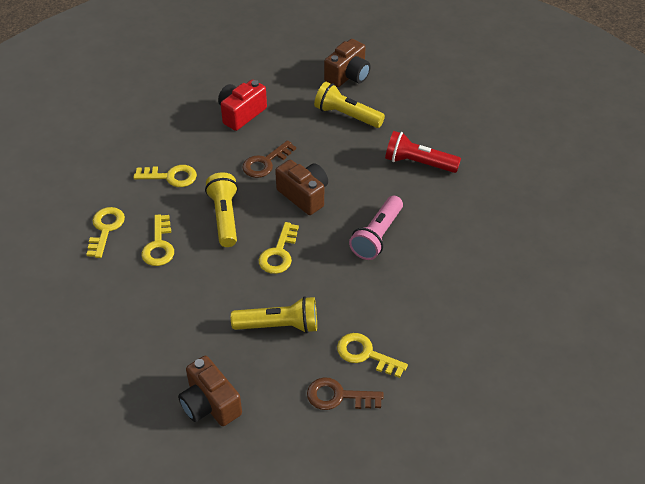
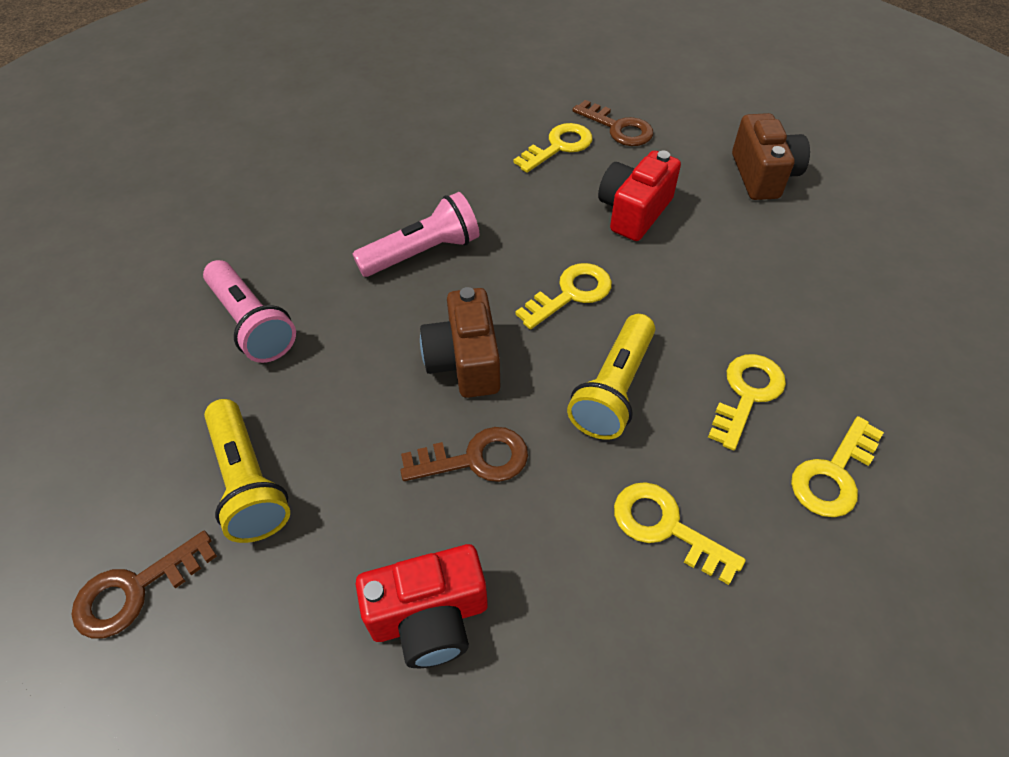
camera: 145 degrees left, 5 degrees up
(279, 325) = (634, 212): yellow flashlight -> red camera
(348, 76) = (135, 590): brown camera -> brown key
(366, 354) = (559, 147): yellow key -> yellow key turned 105 degrees counterclockwise
(418, 163) = (252, 324): red flashlight -> pink flashlight

